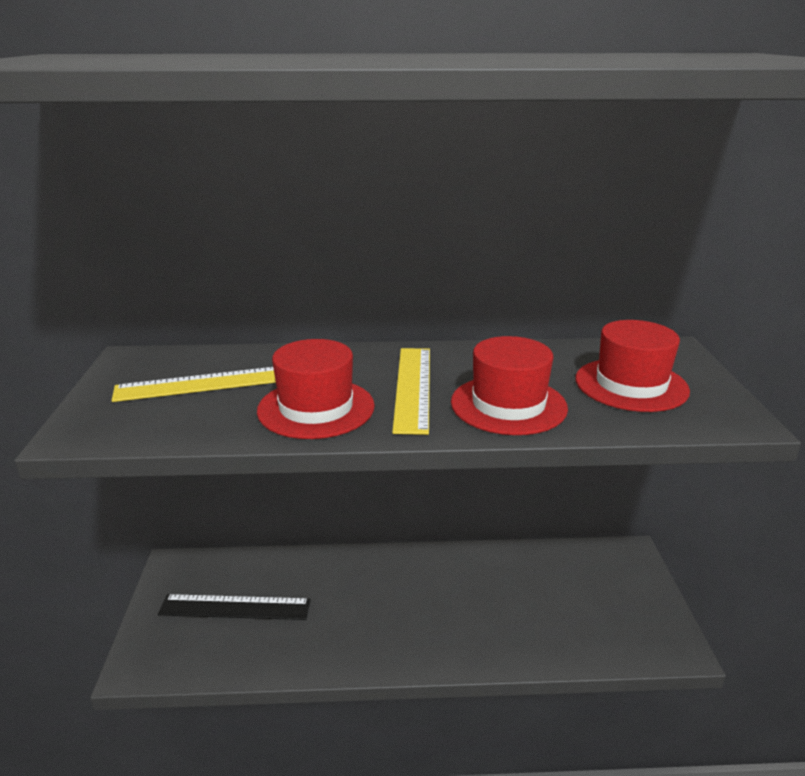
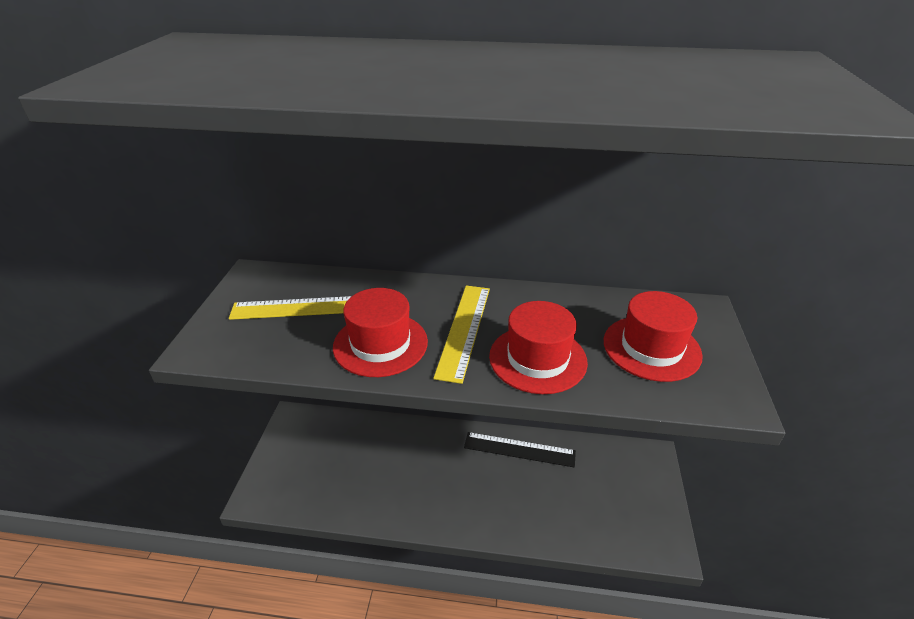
camera: 10 degrees right, 10 degrees up
(235, 607) = (331, 460): black ruler -> black ruler (519, 450)

